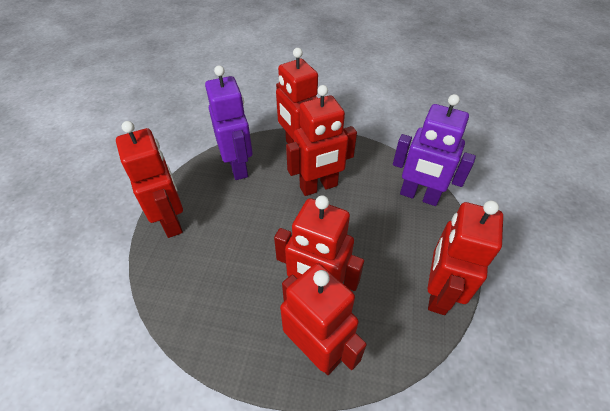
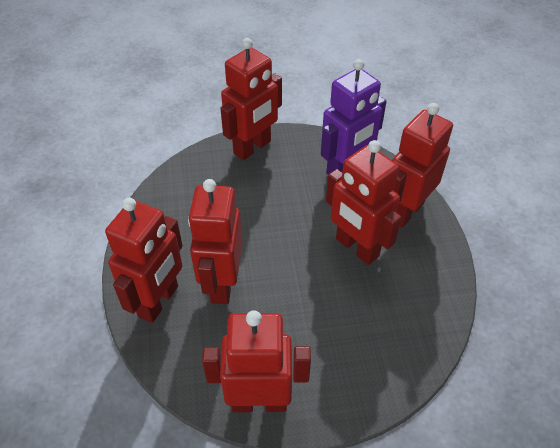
camera: 70 degrees right, 0 degrees up
(419, 196) = (399, 357): purple robot -> none

